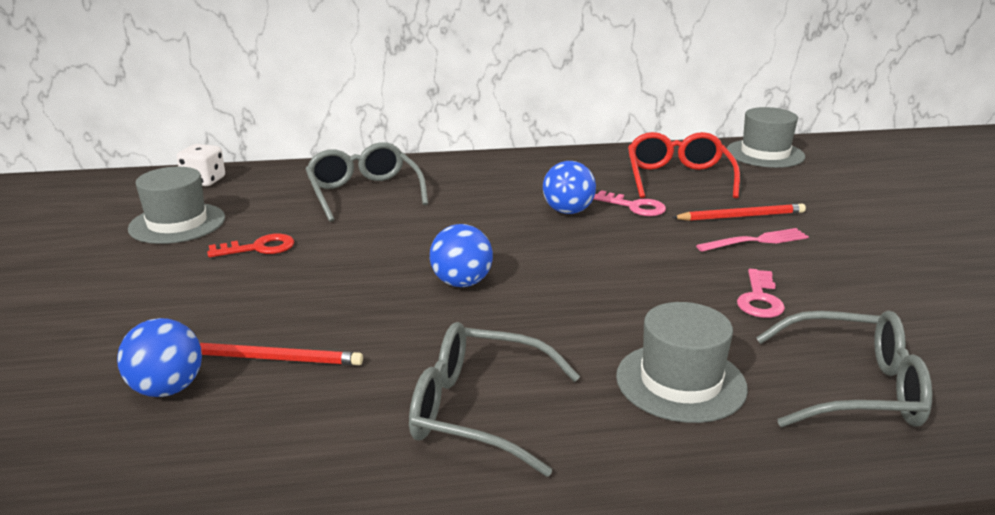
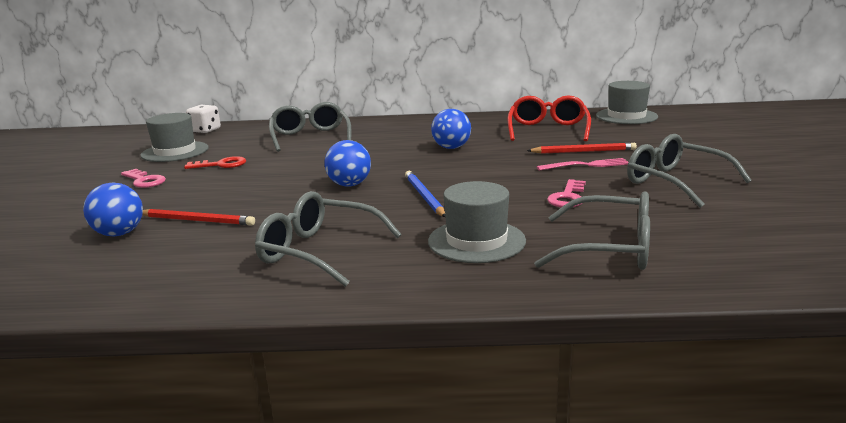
camera: 10 degrees right, 5 degrees down
(573, 302) = (424, 196): none -> blue pencil
(635, 206) = (504, 145): pink key -> pink key (144, 181)
(877, 268) = (675, 182): none -> grey glasses

